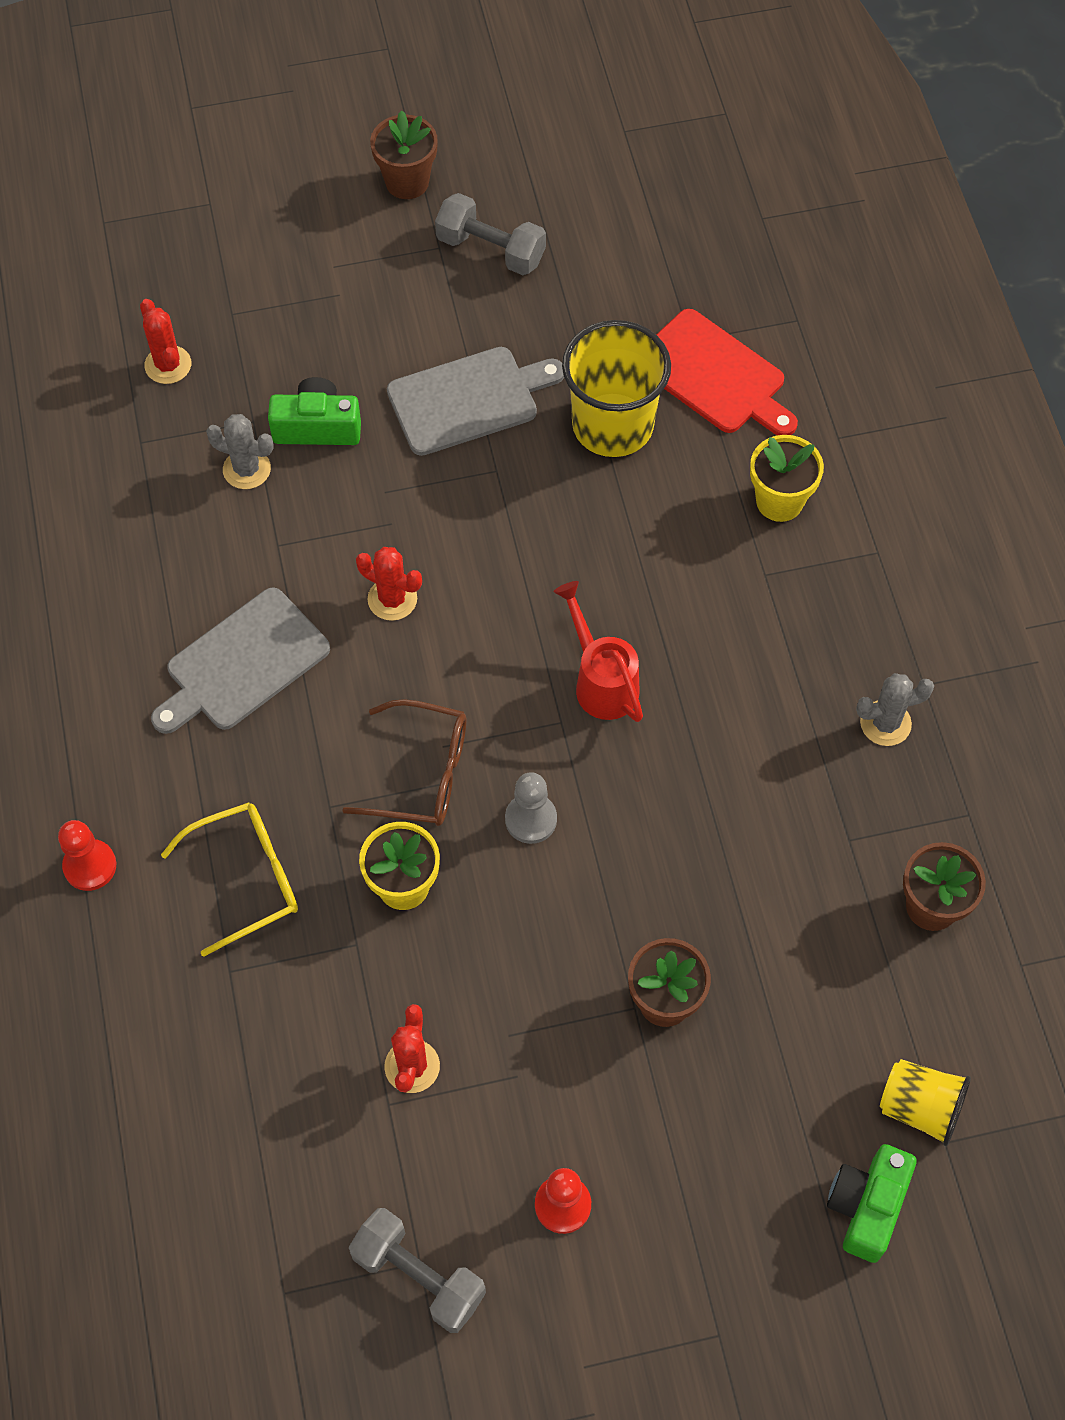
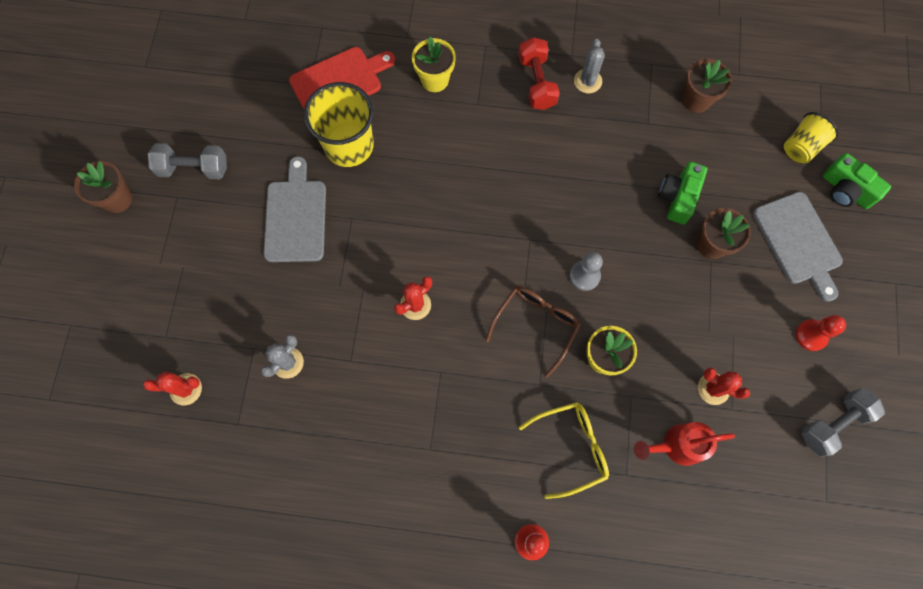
camera: 70 degrees left, 10 degrees up
(242, 663) = (425, 406): grey cutting board -> grey cutting board (798, 242)
(245, 879) = (570, 448): yellow glasses -> yellow glasses turned 75 degrees clockwise
(317, 427) = (275, 310): green camera -> green camera (678, 197)
(491, 250) = (194, 168): grey dumbbell -> grey dumbbell turned 45 degrees clockwise
(601, 681) = (512, 209): red watering can -> red watering can (676, 445)
(845, 647) = (536, 82): none -> red dumbbell

